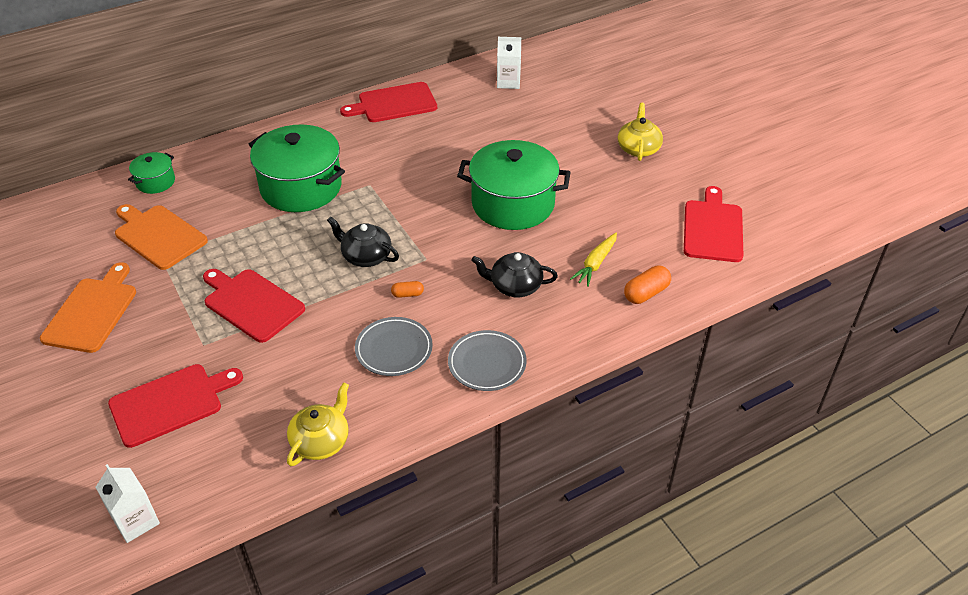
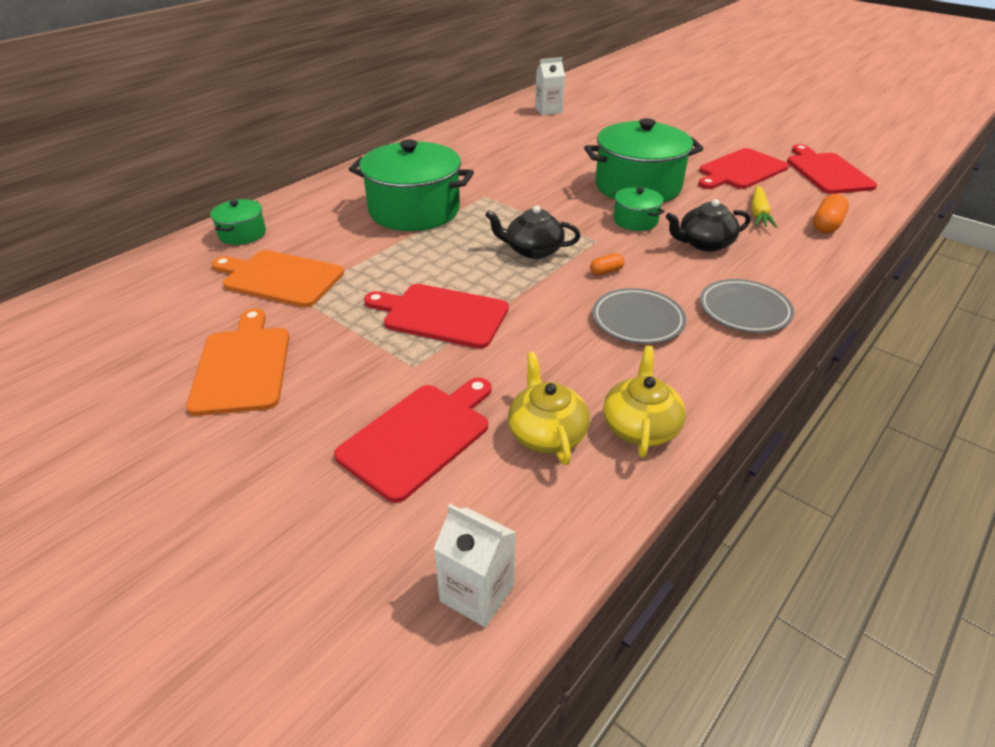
camera: 20 degrees left, 5 degrees down
(394, 103) = (455, 138): red cutting board -> red cutting board (741, 170)
(477, 245) = (635, 220): none -> green pot
(638, 148) = (705, 133): yellow teapot -> yellow teapot (546, 433)

